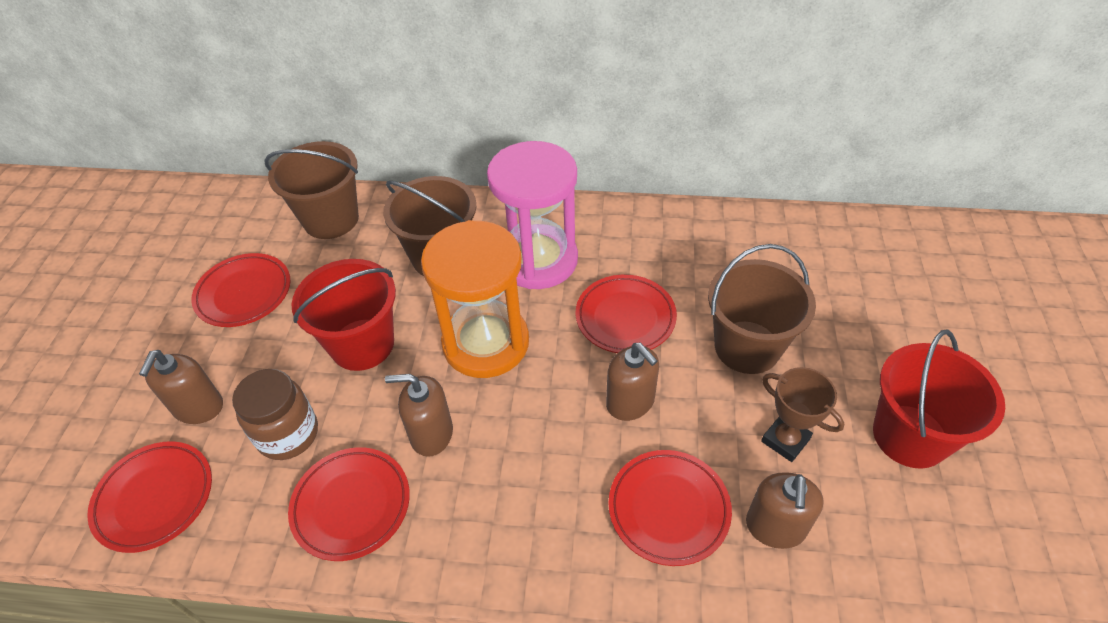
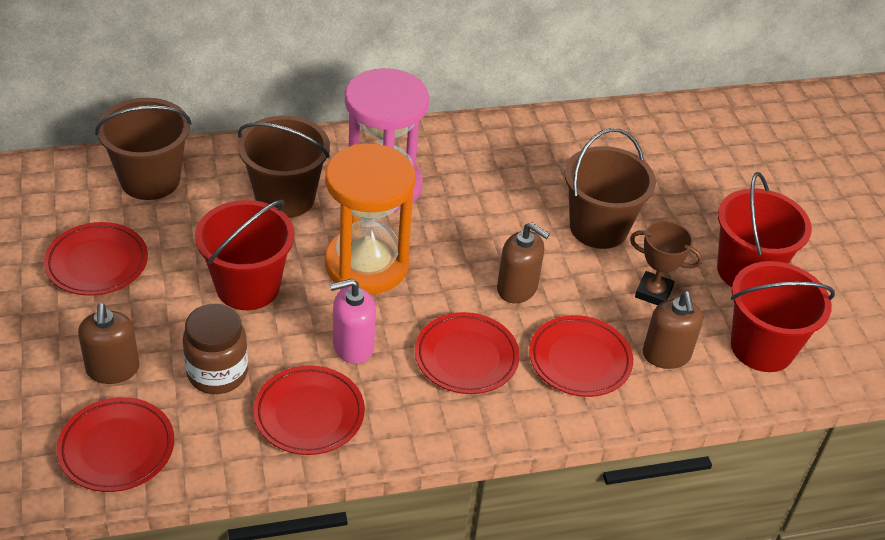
camera: 25 degrees left, 5 degrees down
(431, 434) = (353, 346): brown soap dispenser -> pink soap dispenser
(625, 317) = (485, 222): red plate -> red plate (466, 357)
(902, 545) = (762, 347): none -> red bucket

